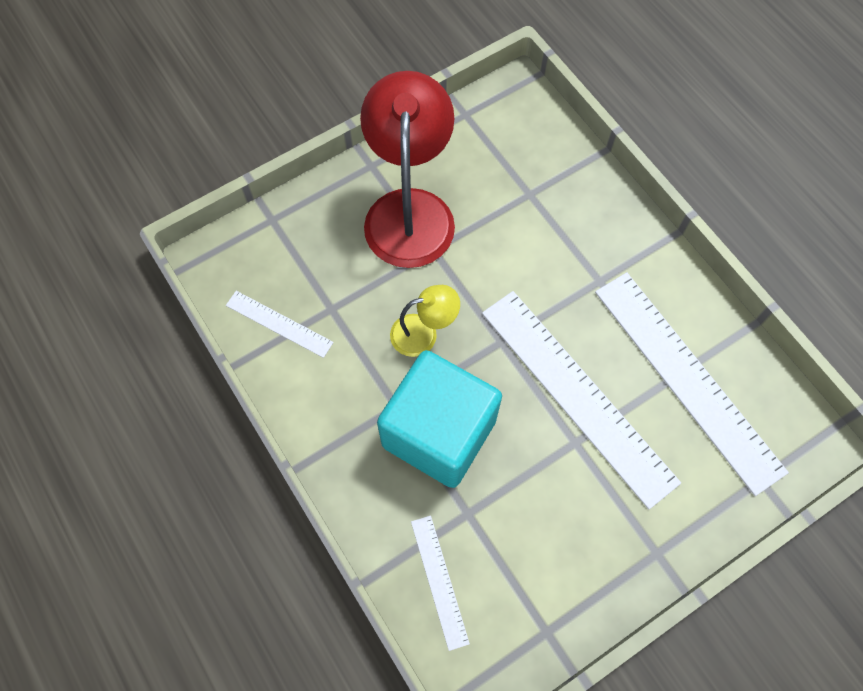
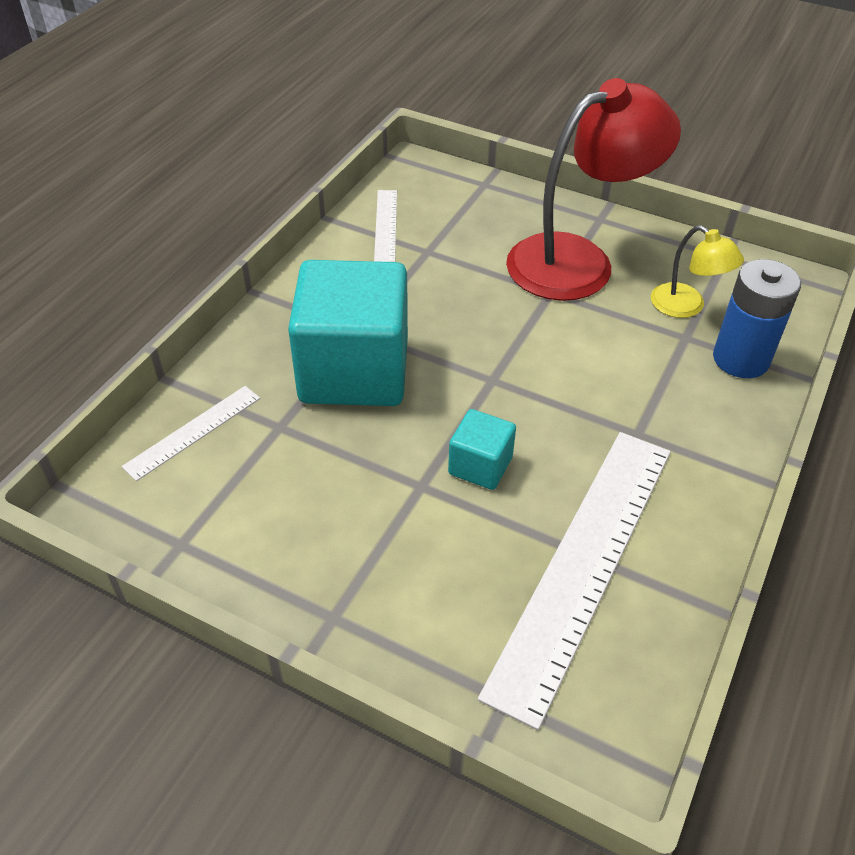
camera: 60 degrees right, 20 degrees down
(423, 333) = (454, 319): yellow lamp -> yellow lamp (686, 307)
(569, 176) = (740, 359): none -> blue battery
(577, 395) = (480, 466): white ruler -> turquoise cube

